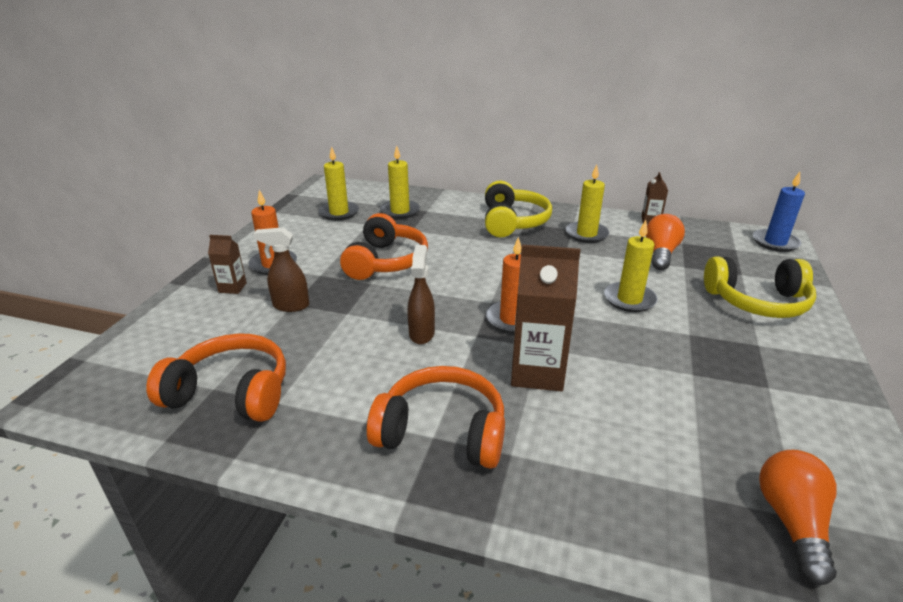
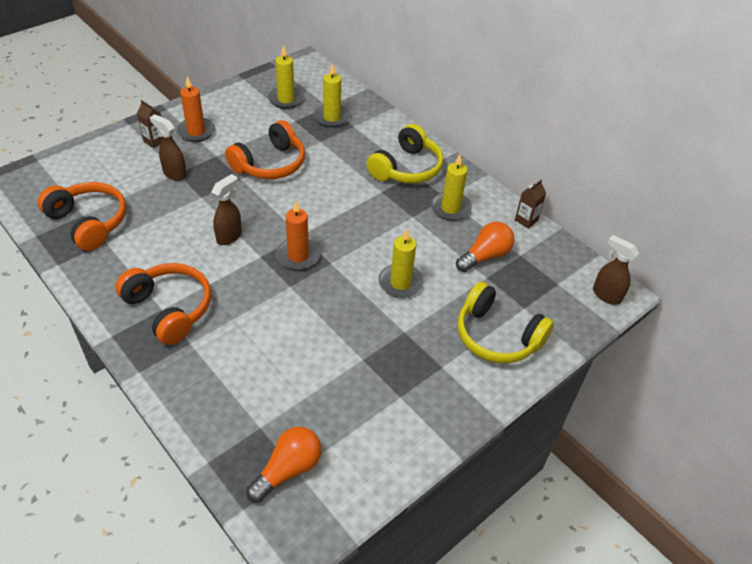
camera: 30 degrees right, 15 degrees up
(537, 372) = (266, 302): brown carton -> none
(775, 242) = (606, 295): blue candle -> brown spray bottle

